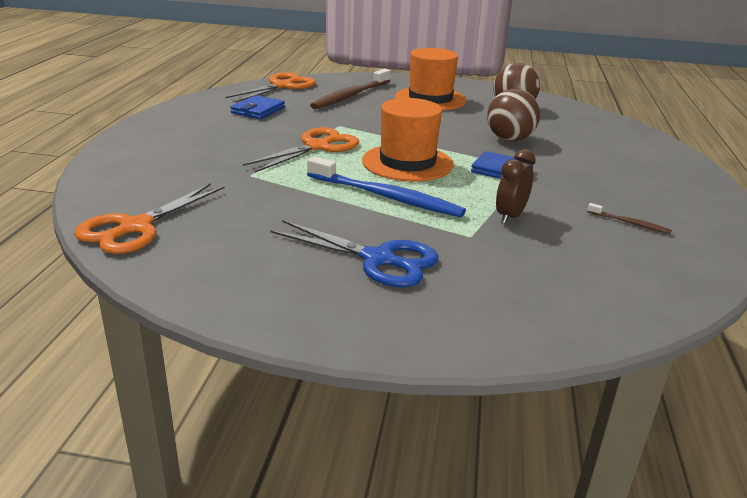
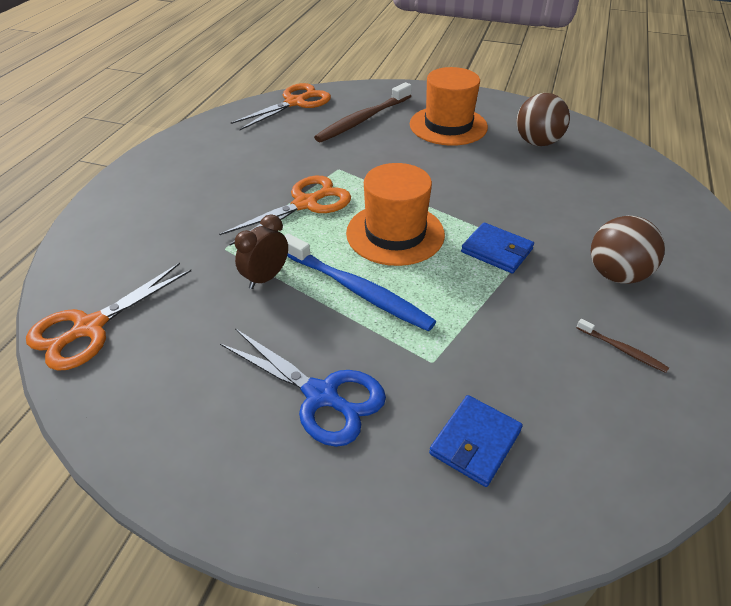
camera: 10 degrees right, 15 degrees up
(258, 110) = (260, 142): blue wallet -> blue wallet (475, 442)
(509, 139) = (519, 196): brown ball -> brown ball (616, 274)
(510, 216) = (485, 330): brown clock -> brown clock (266, 278)

